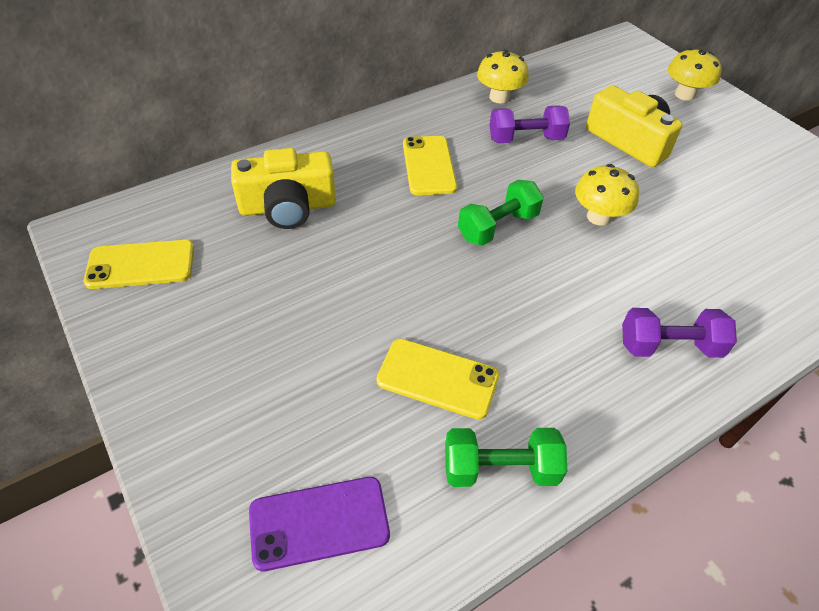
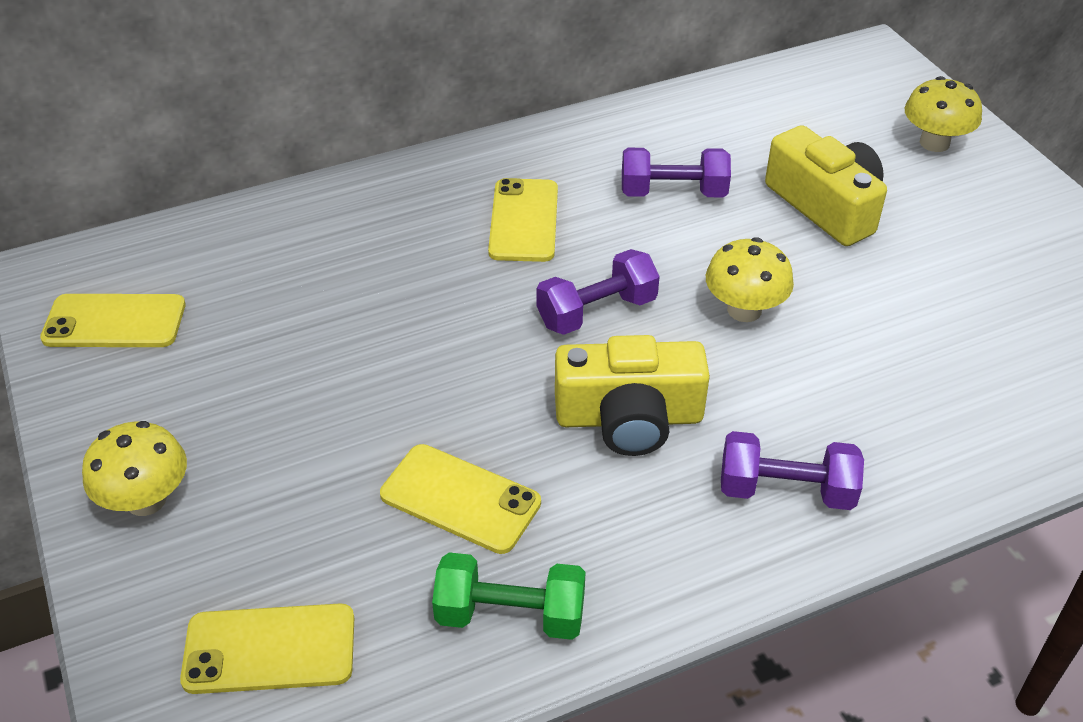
camera: 10 degrees right, 5 degrees down
(288, 207) = (318, 262): yellow camera -> yellow camera (629, 418)
(319, 522) = (269, 649): purple phone -> yellow phone
(498, 227) = (597, 312): green dumbbell -> purple dumbbell
(499, 97) = (652, 129): yellow mushroom -> yellow mushroom (146, 500)

